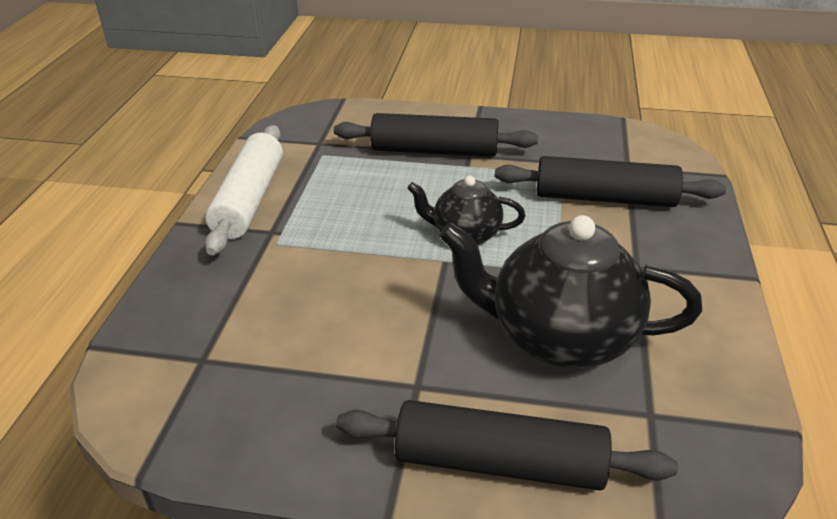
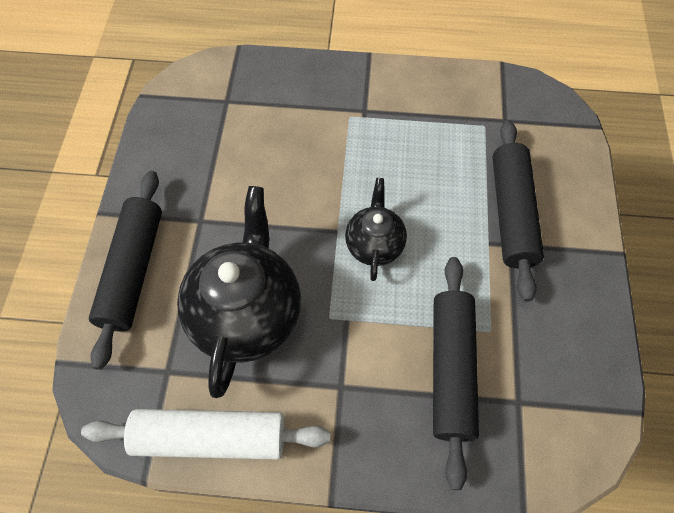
camera: 85 degrees right, 25 degrees up
(249, 199) = (405, 88): white rolling pin -> white rolling pin (210, 437)

